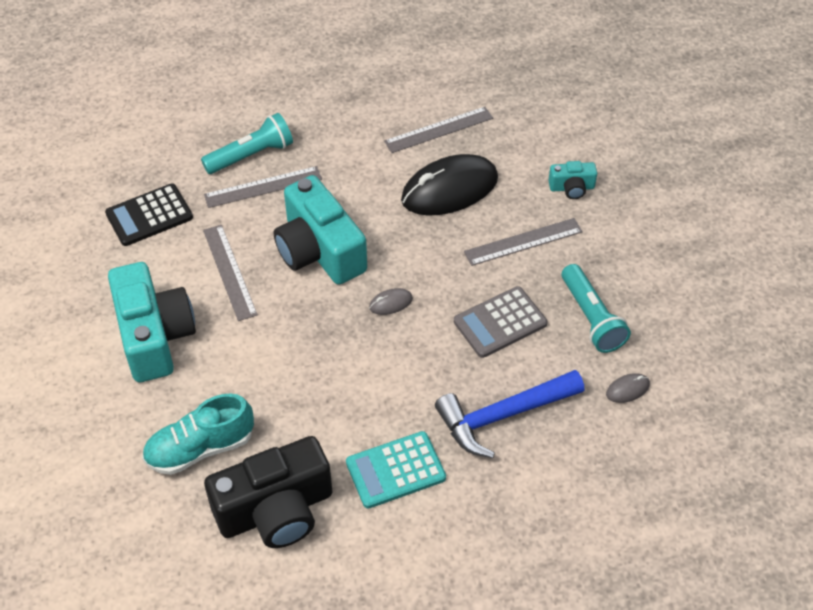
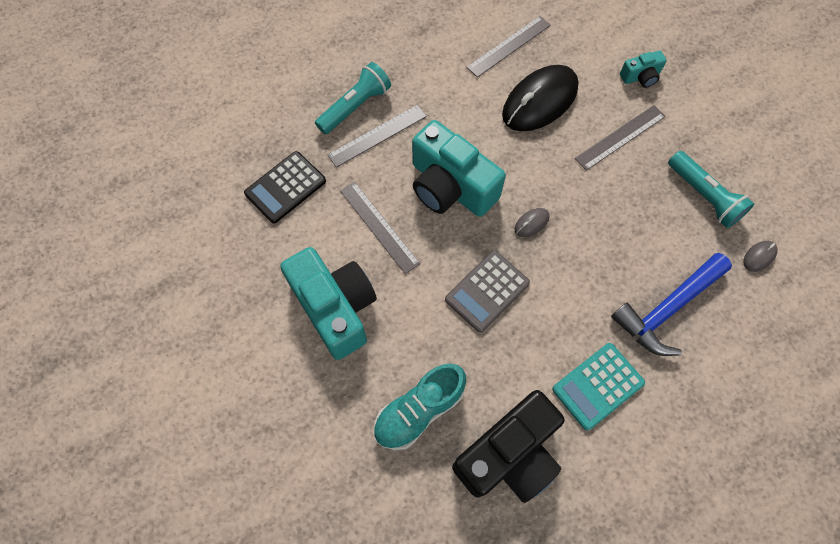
camera: 15 degrees left, 15 degrees up
(500, 323) = (631, 219): grey calculator -> grey calculator (487, 291)

